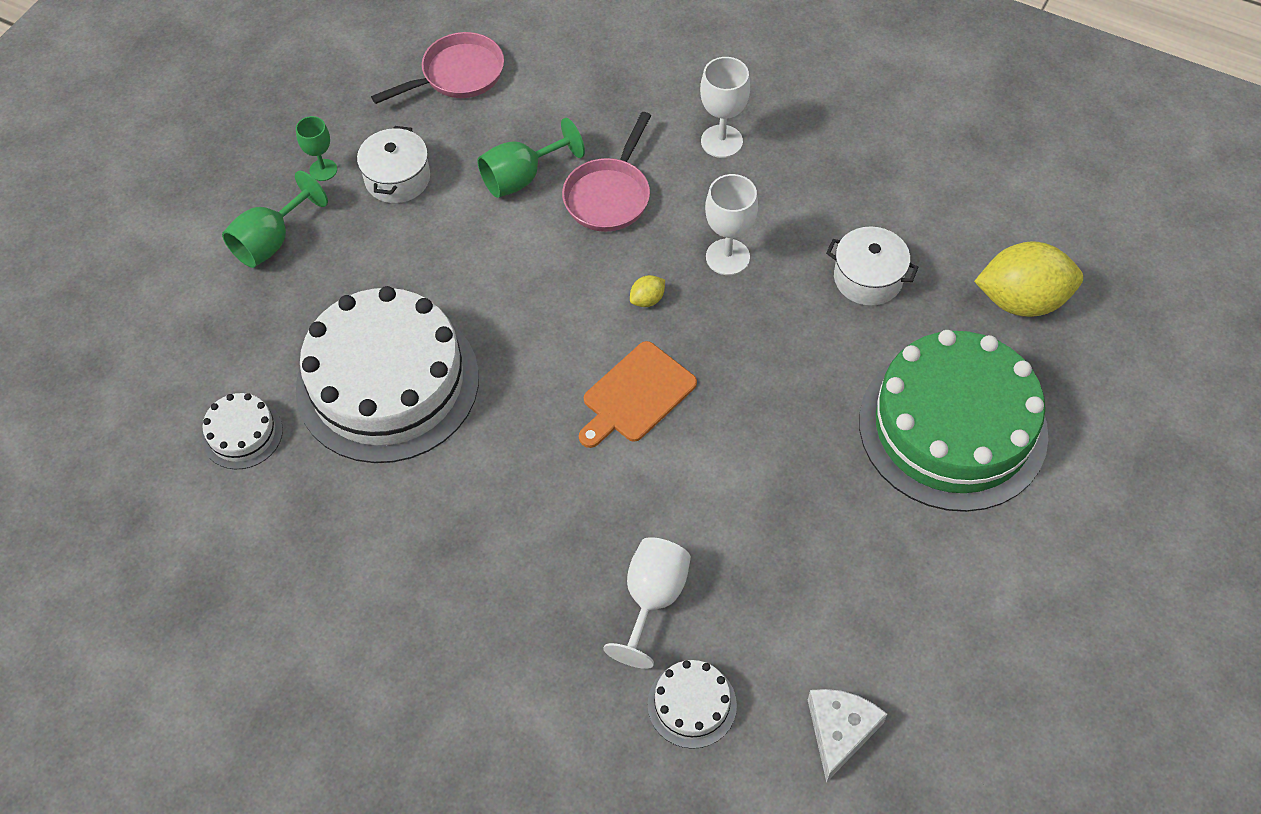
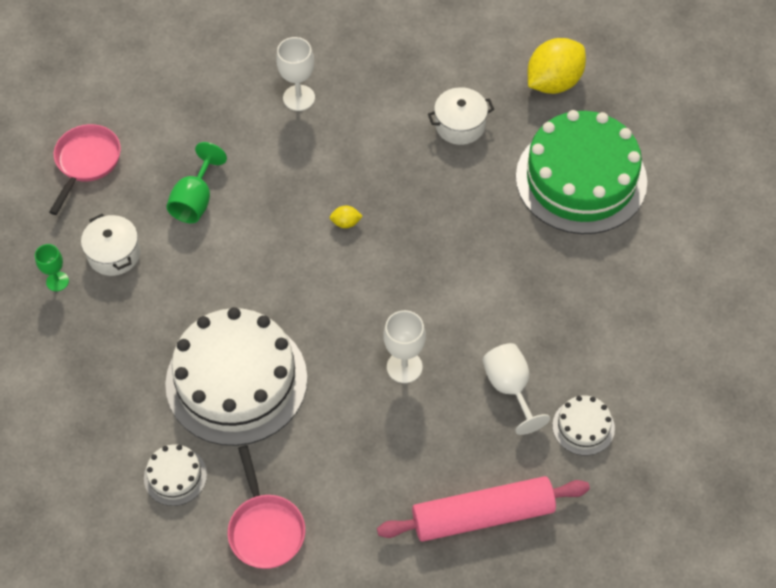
camera: 40 degrees left, 0 degrees up
(271, 241) = (69, 349): green goblet -> none
(491, 713) = (483, 515): none -> pink rolling pin
(609, 195) = (262, 176): pink pan -> pink pan (265, 529)
(636, 395) = (393, 283): orange cutting board -> none
(647, 300) = (346, 223): yellow lemon -> yellow lemon turned 75 degrees clockwise
(727, 257) = (369, 166): white goblet -> white goblet (404, 367)
(840, 731) = (669, 382): white cheese -> none

